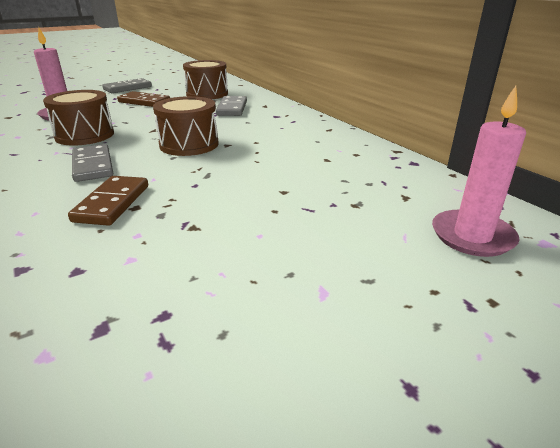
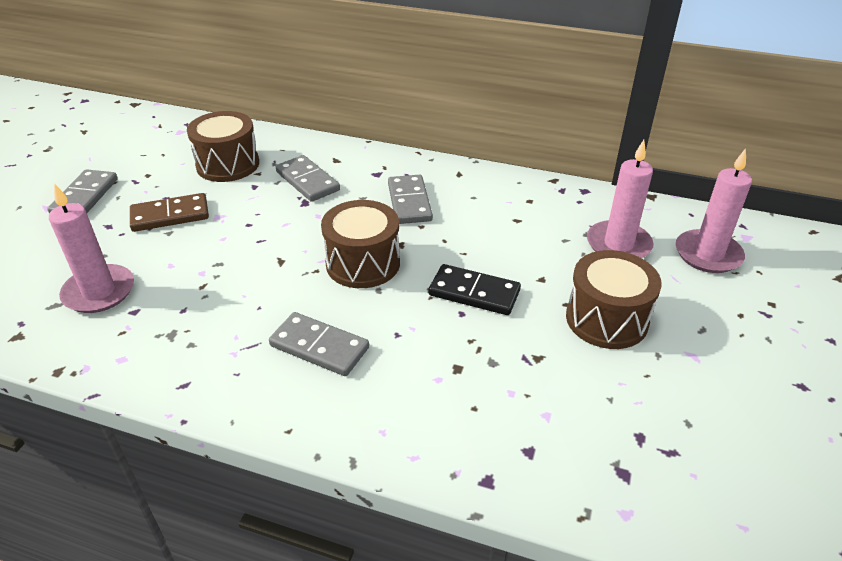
camera: 40 degrees left, 10 degrees up
(85, 135) = (213, 310): brown drum -> brown drum (606, 319)
(112, 203) = (431, 376): brown domino -> none
(223, 179) = (474, 293): none -> black domino
(270, 131) = (409, 202): none -> grey domino
(386, 198) = (618, 244): none -> pink candle

